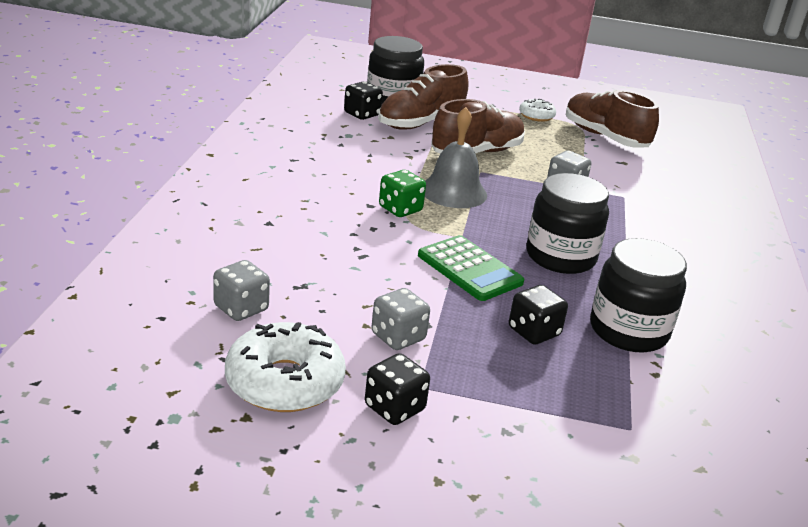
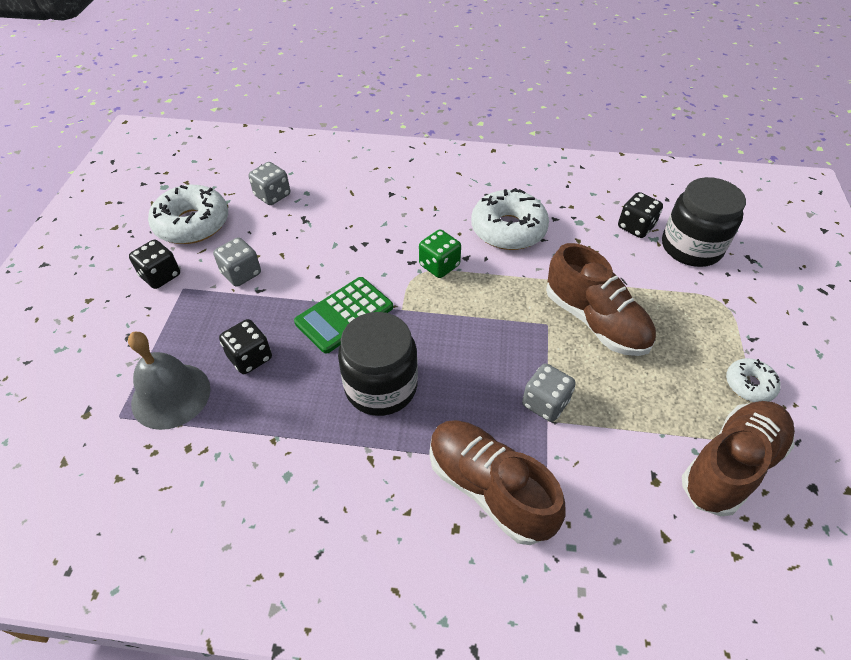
camera: 90 degrees right, 20 degrees up
(352, 167) = (508, 229): none -> white donut
(421, 123) = (644, 272): brown shoe -> brown shoe (489, 488)
(453, 191) = (490, 302): grey bell -> grey bell (171, 395)
(628, 331) = (254, 433): black jar -> none

